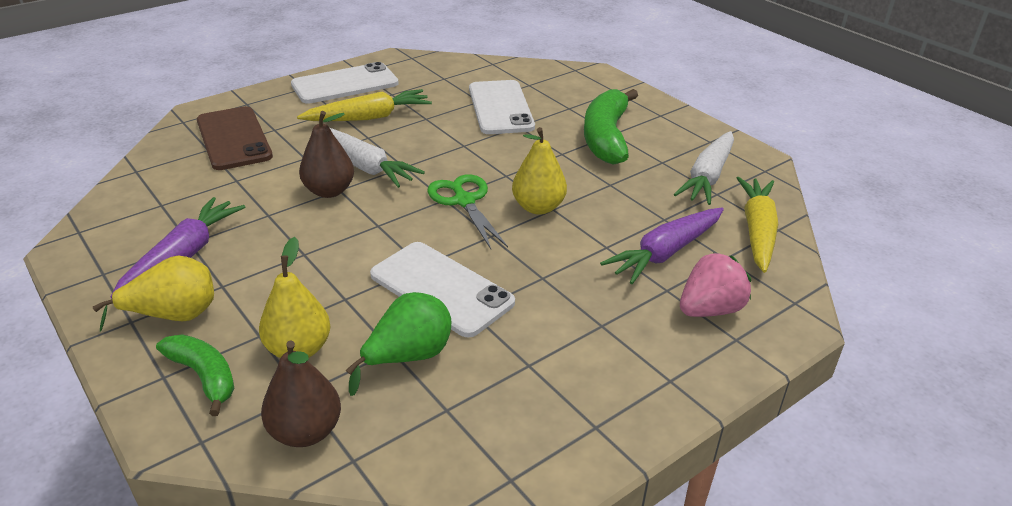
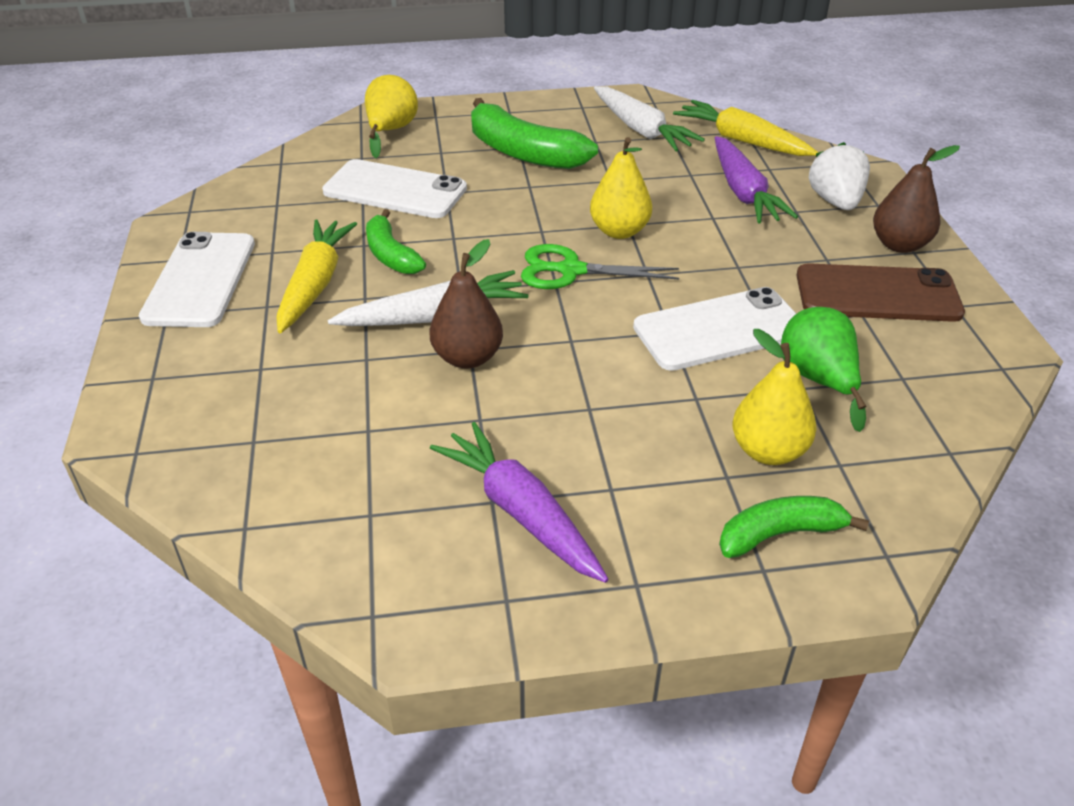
camera: 60 degrees left, 5 degrees up
(173, 315) = (648, 542): yellow pear -> yellow pear (390, 131)
(234, 138) = (248, 410): brown phone -> brown phone (877, 294)
(305, 432) = (900, 474): brown pear -> brown pear (899, 245)
(422, 130) = (391, 255): none -> green banana
(710, 310) = (835, 201): pink strawberry -> white strawberry

